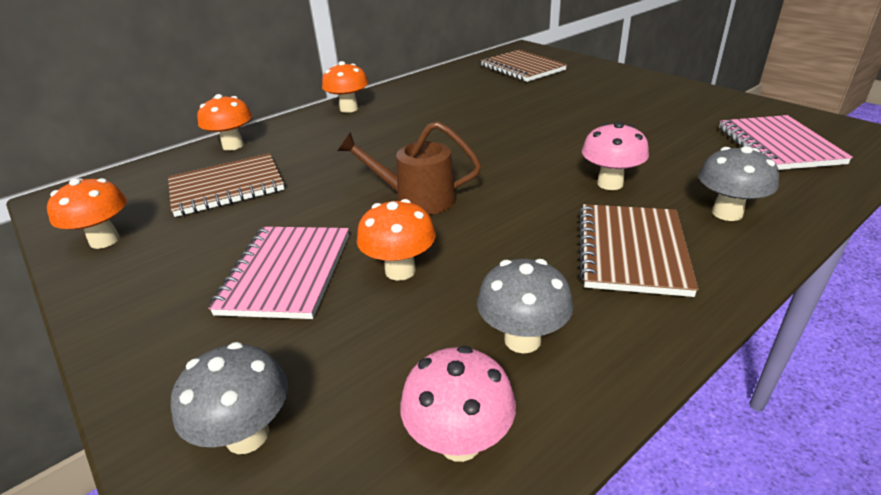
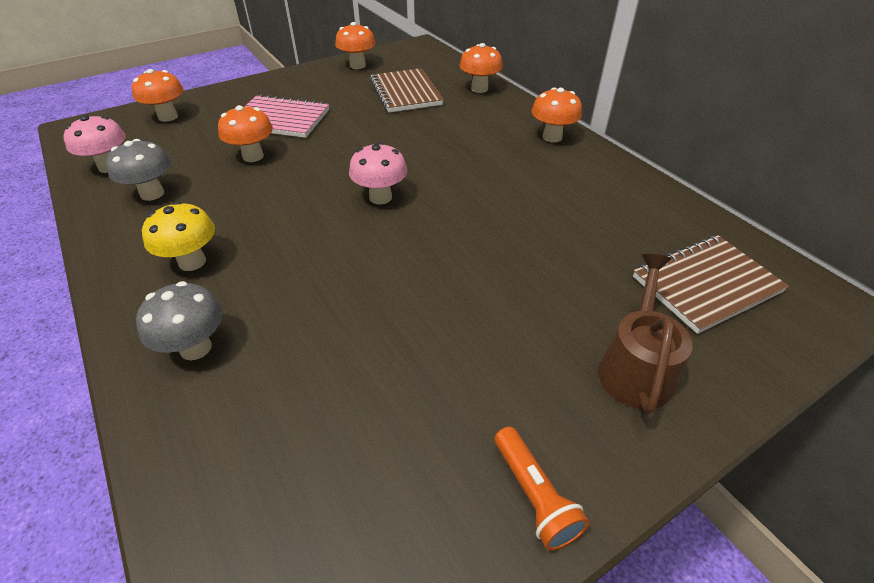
camera: 95 degrees right, 10 degrees up
(247, 435) = (168, 117): grey mushroom -> orange mushroom
(416, 199) = (342, 167): brown watering can -> brown watering can (635, 366)
(610, 183) = (302, 280): pink mushroom -> pink mushroom (380, 197)
(631, 251) = (192, 262): brown notebook -> yellow mushroom
(705, 97) = (534, 495): none -> orange flashlight
(778, 145) = (306, 497): pink notebook -> none

